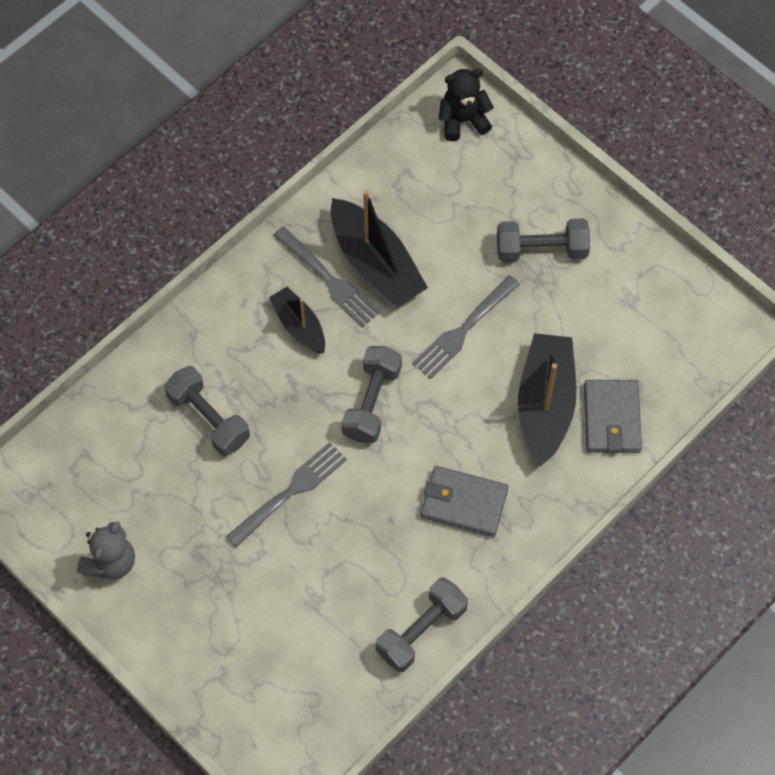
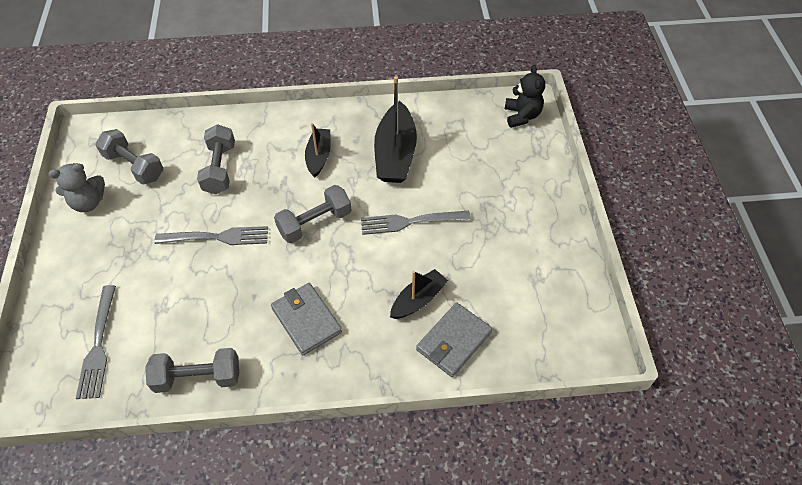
camera: 40 degrees right, 10 degrees down
(329, 279) = (360, 145): grey fork -> grey fork (98, 345)
(463, 120) = (522, 116): black teddy bear -> black teddy bear turned 60 degrees clockwise
(541, 250) = (504, 211): grey dumbbell -> grey dumbbell (134, 166)
(545, 404) = (418, 299): black boat -> black boat, size x0.59

